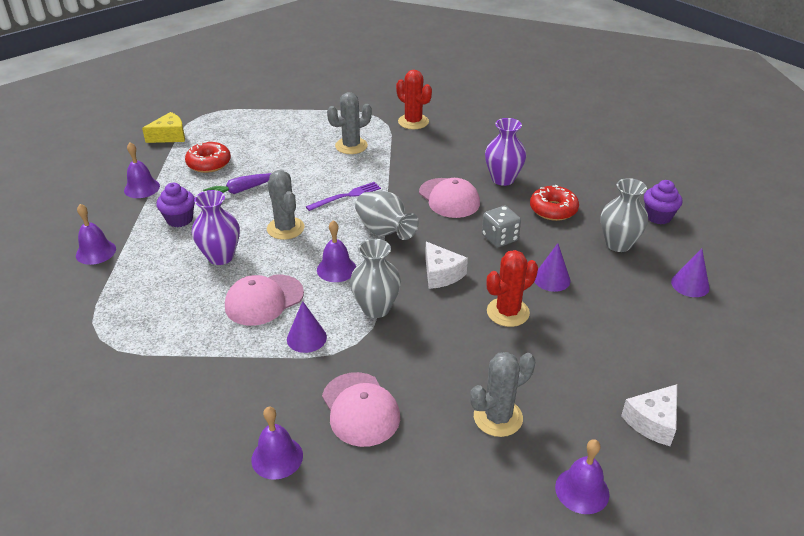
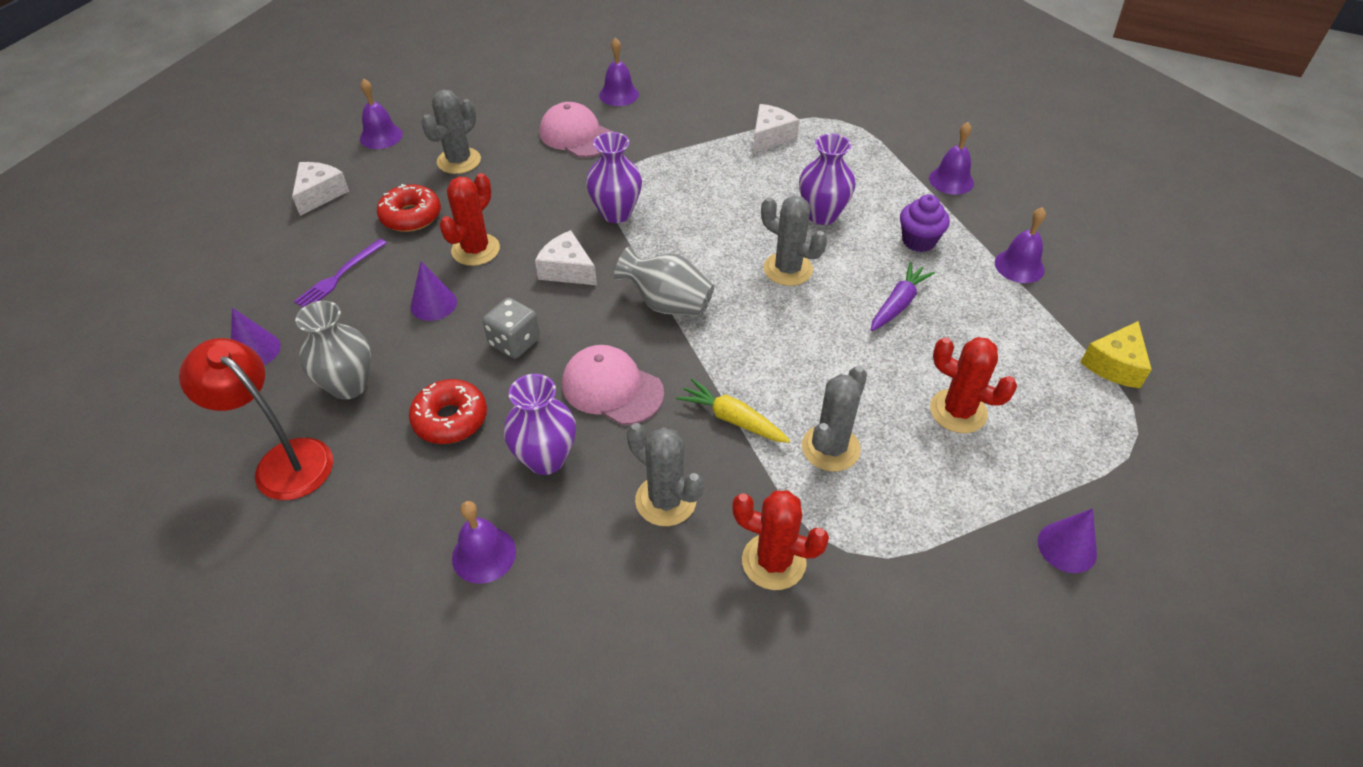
camera: 155 degrees right, 10 degrees up
(180, 340) = (770, 136): none -> white cheese
(209, 163) = (993, 333): red donut -> red donut (411, 216)
(264, 300) = (732, 188): pink cap -> none
(272, 141) = (958, 411): none -> red cactus
(306, 338) = (662, 169): purple cone -> purple cone (1067, 547)
(336, 269) = (687, 240): purple bell -> purple bell (484, 554)
(346, 196) = (756, 342): purple fork -> purple fork (339, 276)
(376, 308) = (616, 213): grey vase -> purple vase
(391, 168) = (732, 419): none -> yellow carrot
(448, 150) = (665, 500): none -> grey cactus
(658, 216) = (283, 460): purple cupcake -> red lamp

